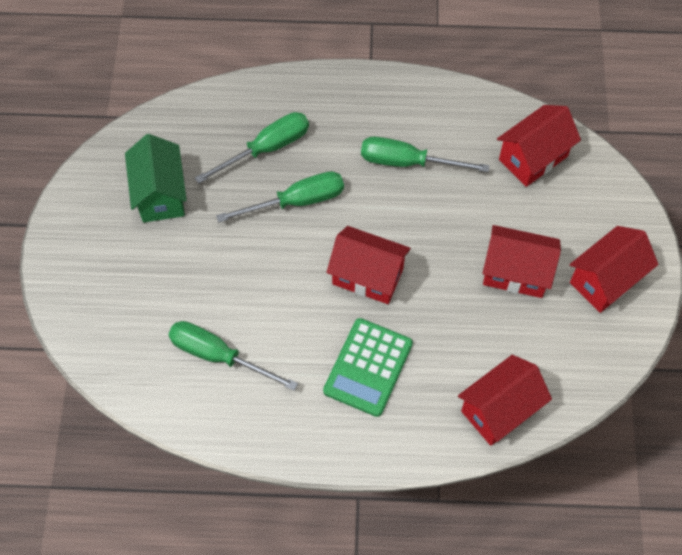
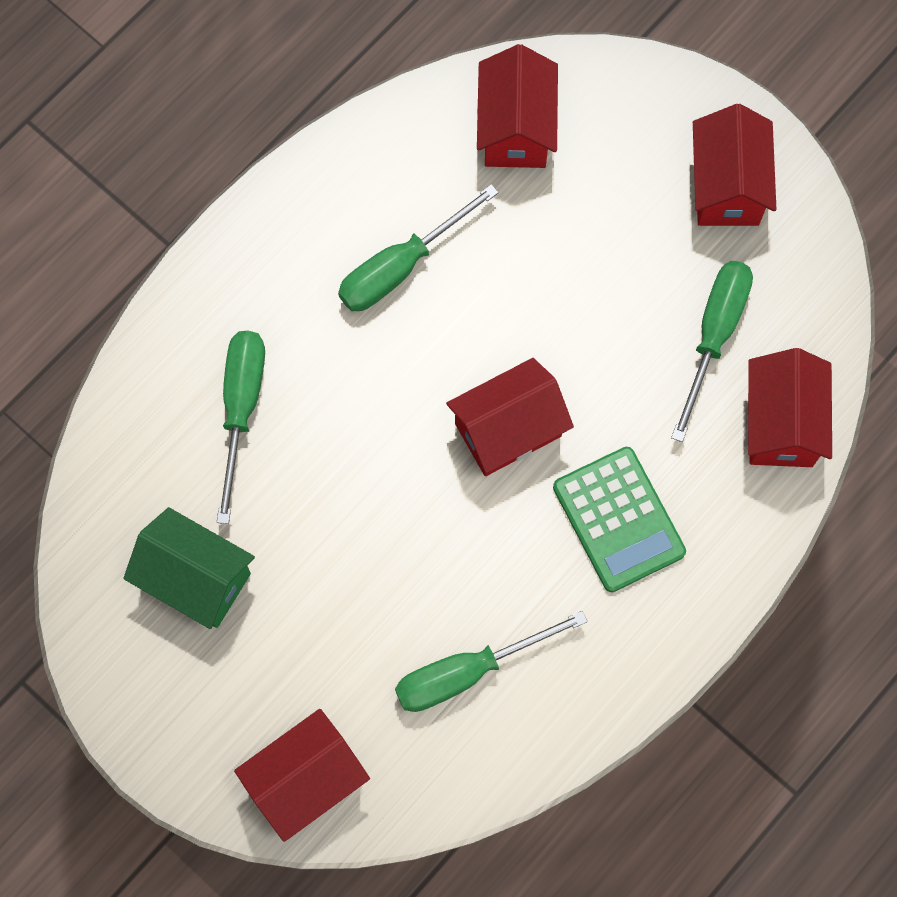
camera: 50 degrees left, 10 degrees up
(297, 201) = (344, 430): green screwdriver -> green screwdriver (714, 335)
(516, 273) = (639, 270): red house -> red house (306, 780)

